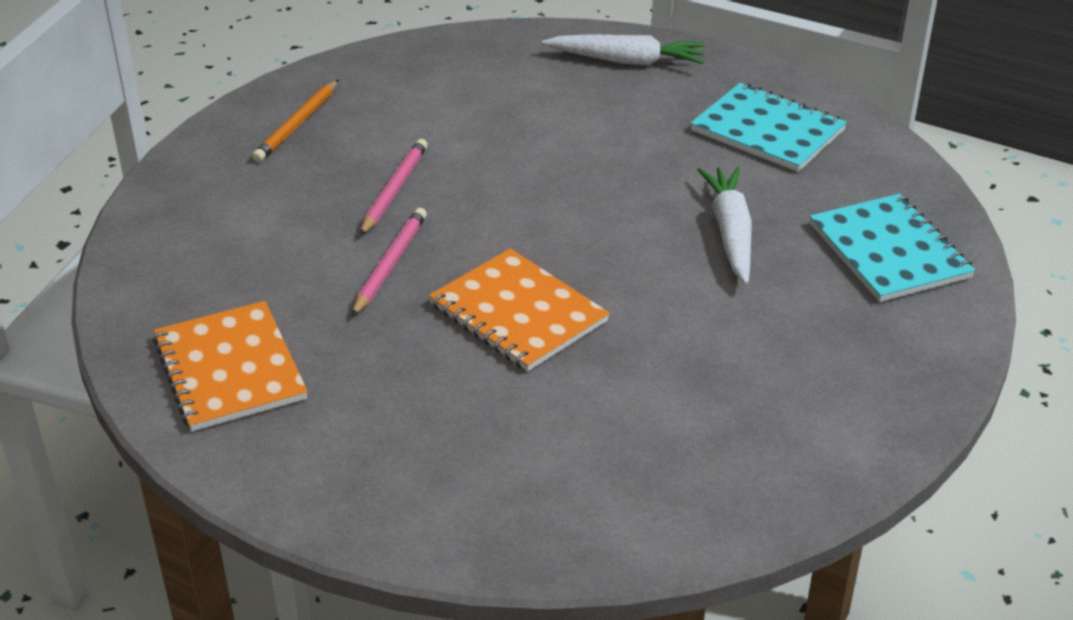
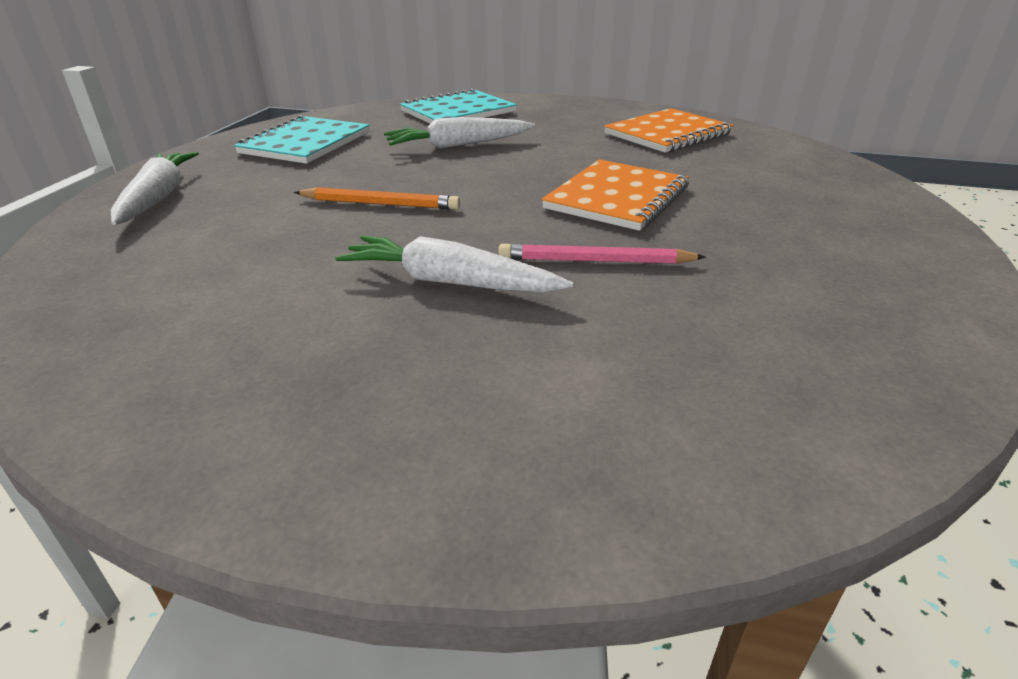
camera: 105 degrees left, 5 degrees down
(230, 369) = (855, 317): orange notebook -> orange notebook (667, 134)
(296, 124) = (286, 400): orange pencil -> orange pencil (380, 204)
(395, 190) = (451, 282): pink pencil -> white carrot

